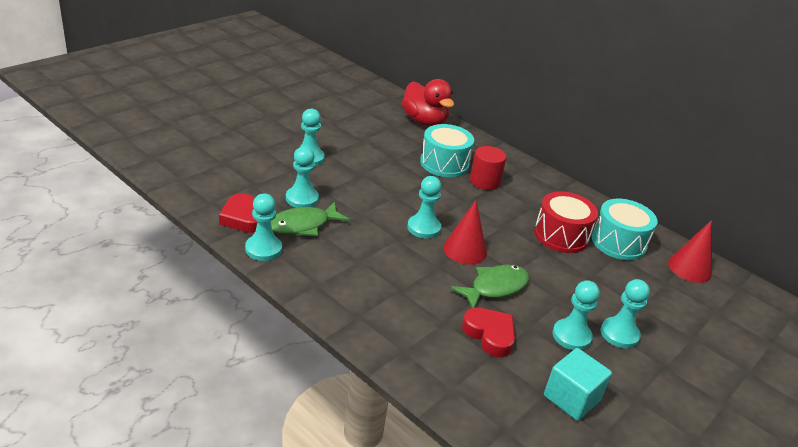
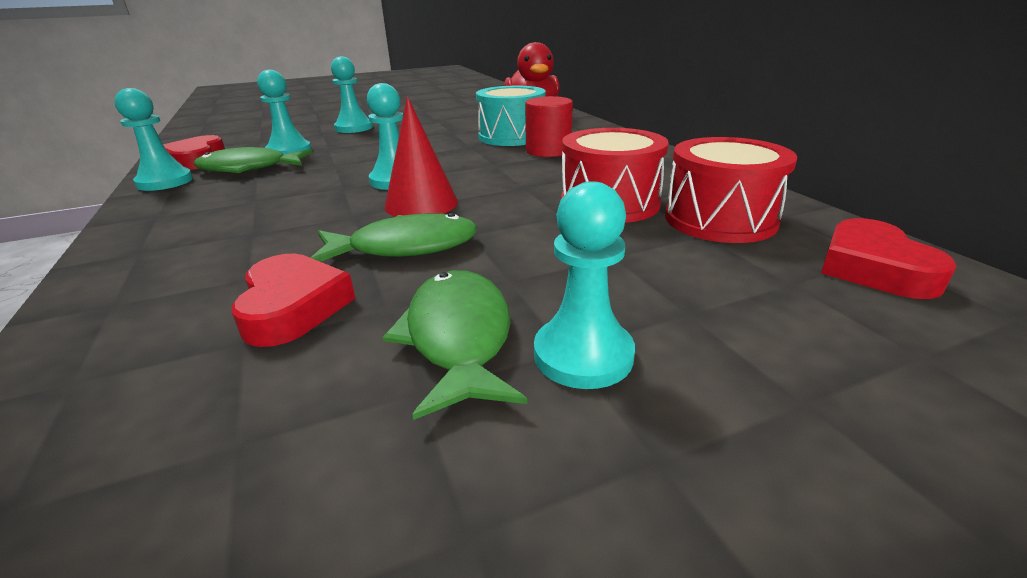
camera: 30 degrees right, 5 degrees down
(571, 336) = (458, 338): turquoise pawn -> green fish
(571, 398) = (283, 474): turquoise cube -> none
(618, 242) = (720, 219): turquoise drum -> red drum
(689, 268) = (873, 268): red cone -> red heart

